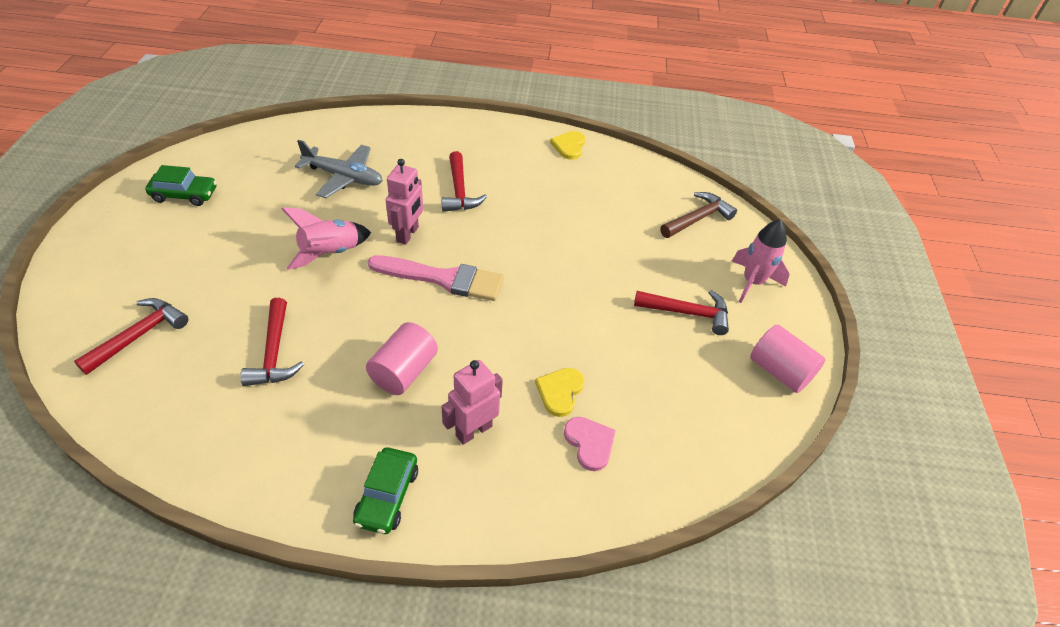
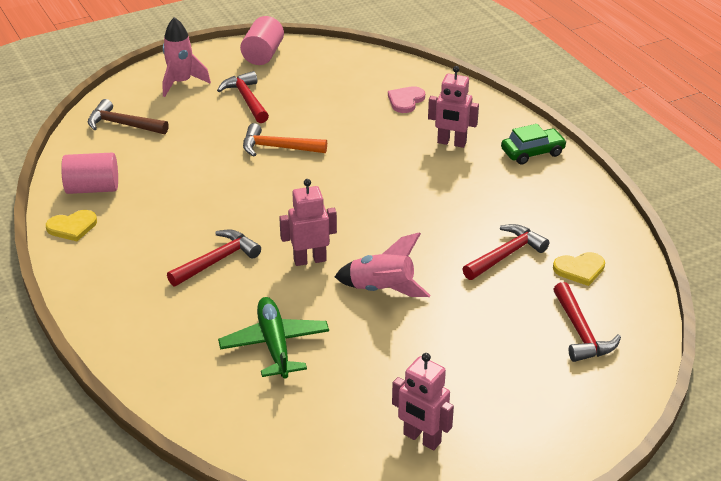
camera: 120 degrees left, 10 degrees down
(139, 335) = (581, 332): red hammer -> red hammer turned 105 degrees counterclockwise
(184, 194) = (421, 439): green car -> pink robot
(344, 177) = (274, 344): grey plane -> green plane
(404, 372) = (445, 190): pink cylinder -> pink cylinder (93, 188)
(443, 279) = (339, 215): pink brush -> none
(560, 392) = (381, 124): yellow heart -> yellow heart (579, 269)
(581, 292) = (277, 148): none -> orange hammer

